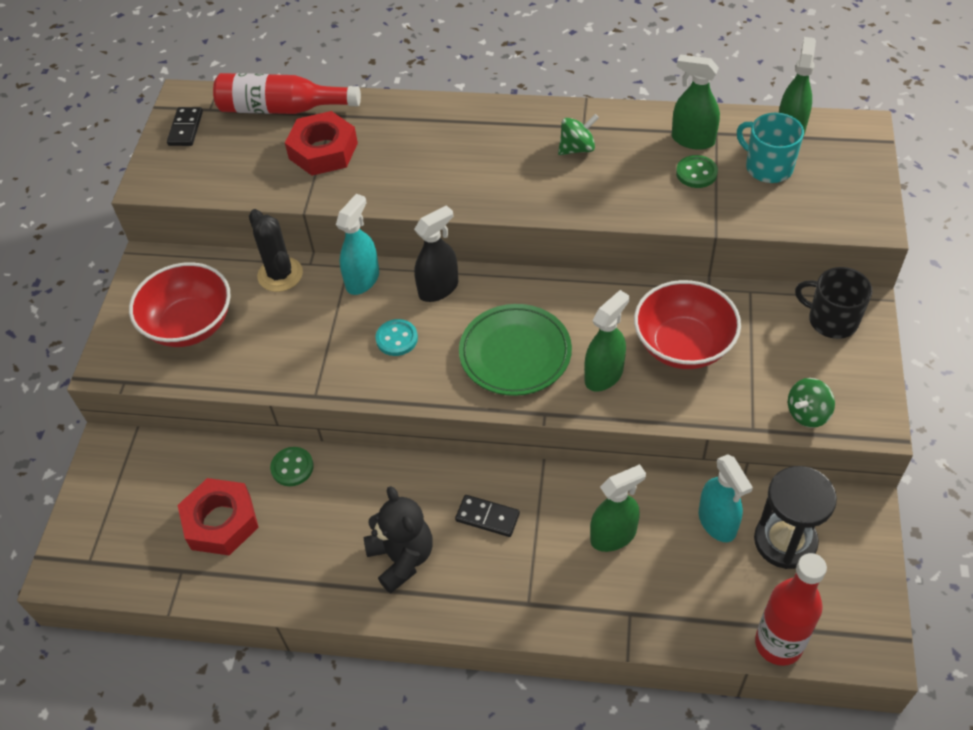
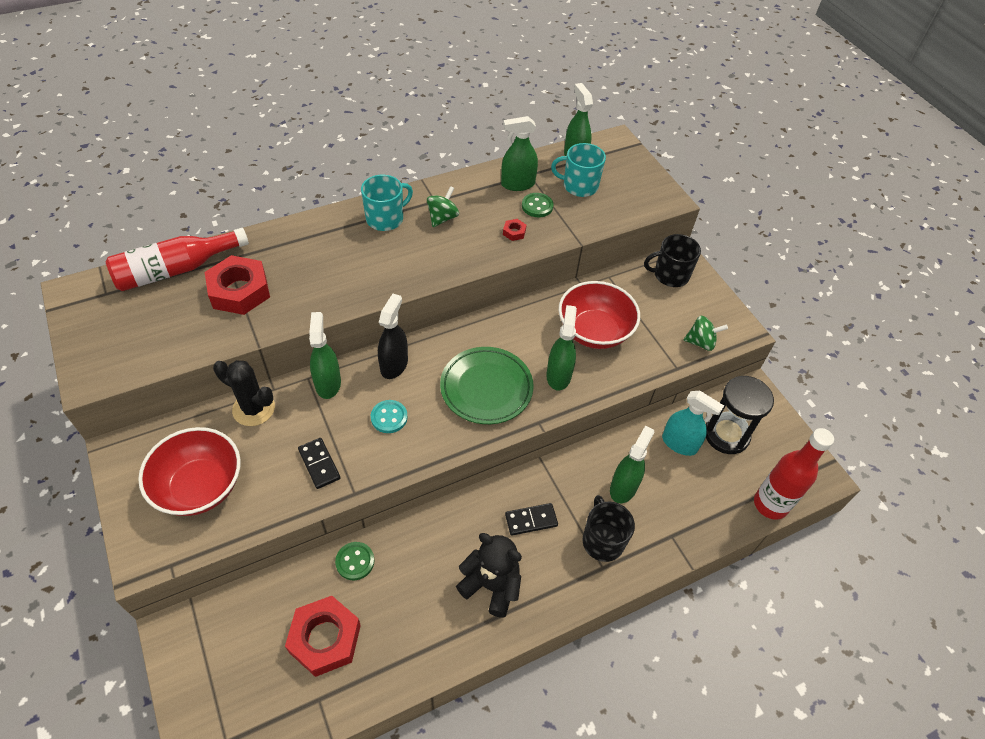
camera: 40 degrees left, 0 degrees up
(185, 128) = (93, 318): black domino -> black domino (319, 464)
(362, 280) = (328, 383): turquoise spray bottle -> green spray bottle
(515, 128) = (385, 218): none -> turquoise mug
(548, 577) = (602, 540): none -> black mug
(646, 193) = (514, 232): none -> red nut
(807, 413) = (701, 342): green spinning top -> green spinning top turned 105 degrees counterclockwise

